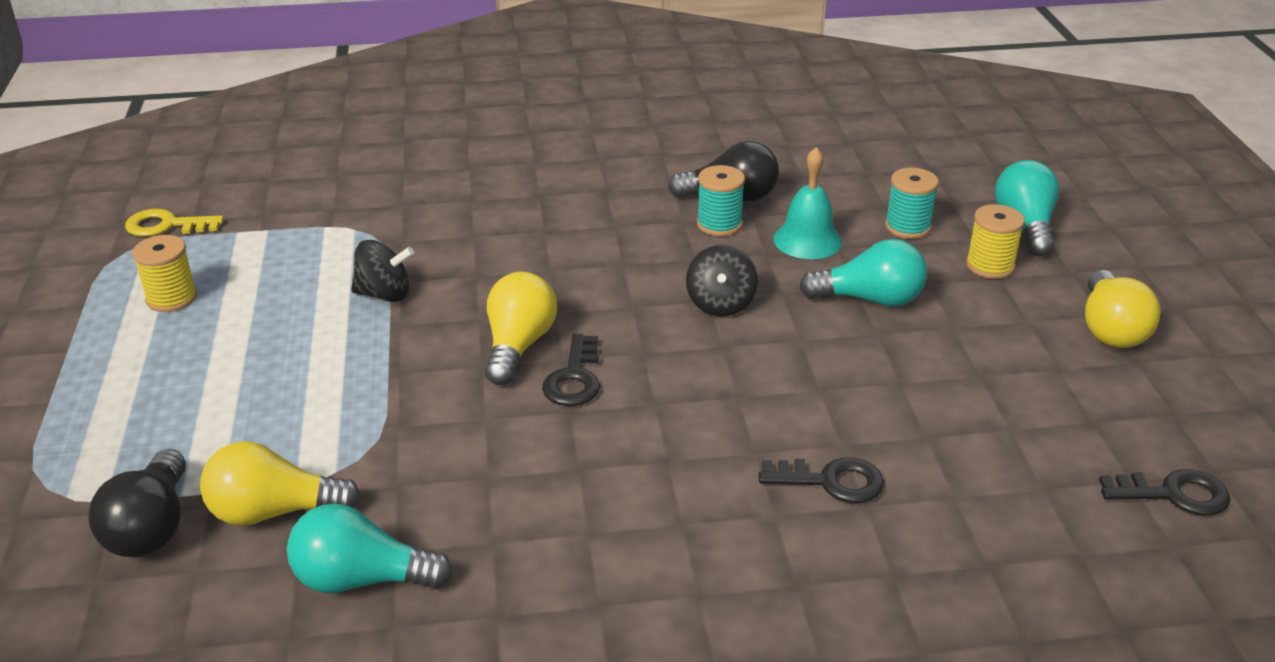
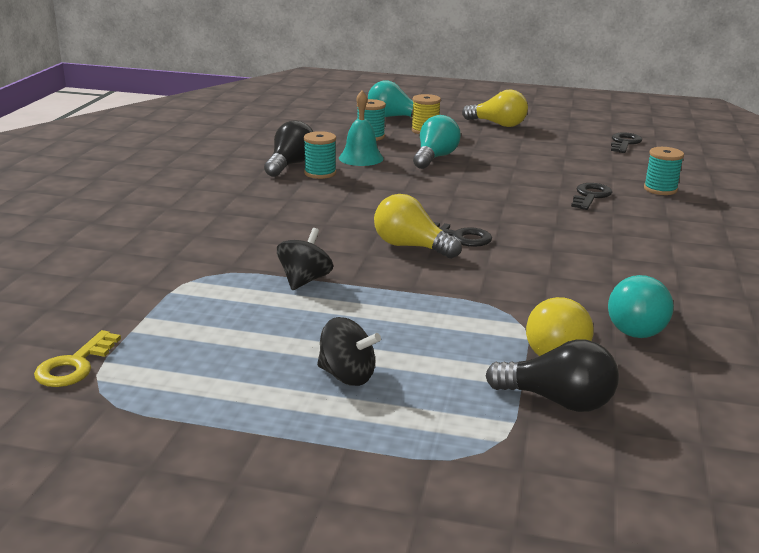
camera: 70 degrees left, 10 degrees down
(172, 298) = (220, 371): yellow spool -> none
(720, 304) = (409, 188): black spinning top -> black spinning top (347, 376)
(938, 565) = (660, 189): none -> turquoise spool

